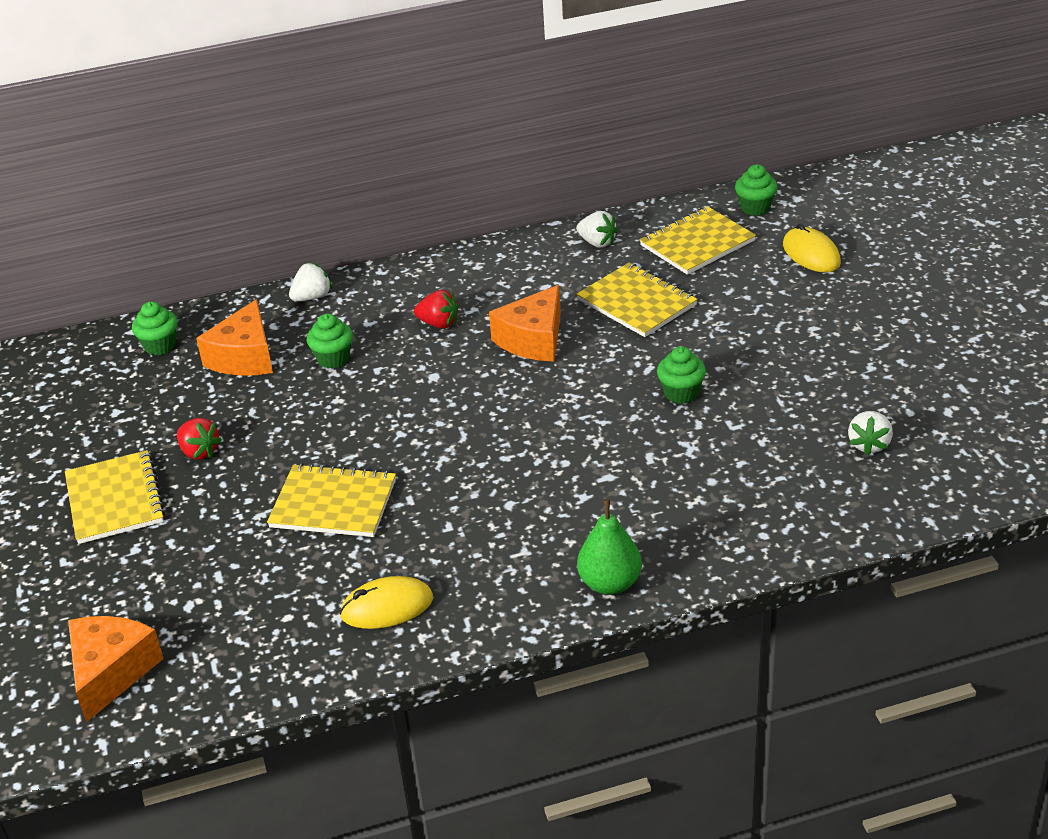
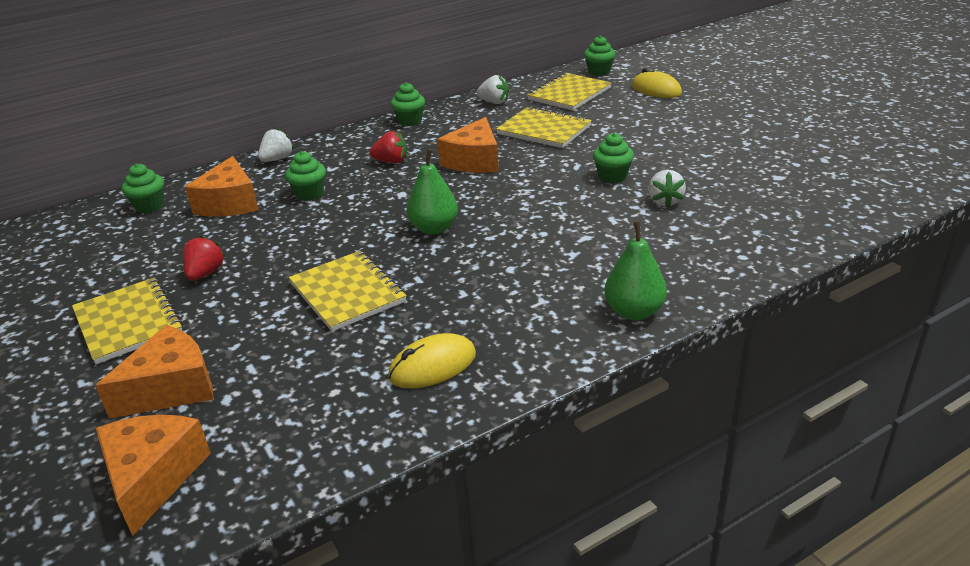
camera: 15 degrees left, 5 degrees down
(142, 584) = (171, 388): none -> orange cheese
(199, 452) = (205, 273): red strawberry -> red strawberry turned 105 degrees counterclockwise
(333, 504) = (347, 293): yellow notebook -> yellow notebook turned 60 degrees clockwise
(450, 434) = (434, 228): none -> green pear
(483, 259) = (410, 121): none -> green cupcake
(869, 444) = (782, 187): white strawberry -> white strawberry (665, 201)

